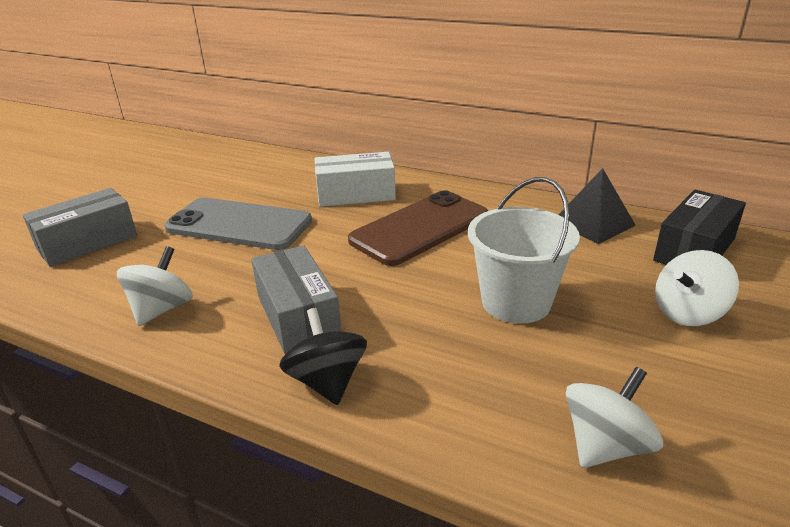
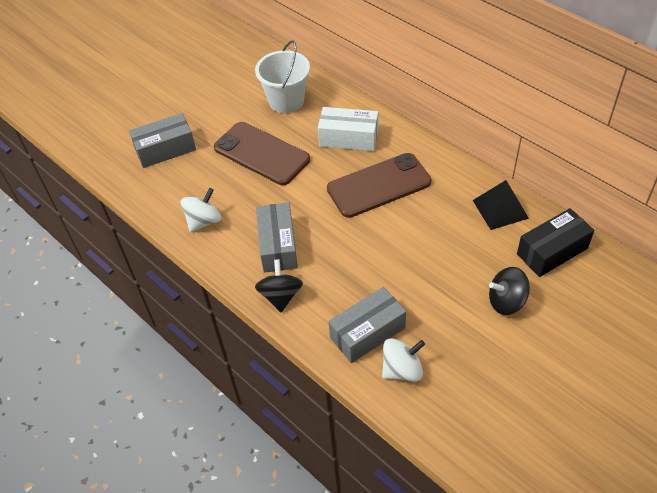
camera: 20 degrees right, 20 degrees up
(239, 225) = (261, 153): grey phone -> brown phone
(507, 401) = (367, 332): none -> grey box
(516, 302) = (408, 267): white bucket -> white bucket (286, 101)
(688, 313) = (506, 301): white spinning top -> black spinning top

